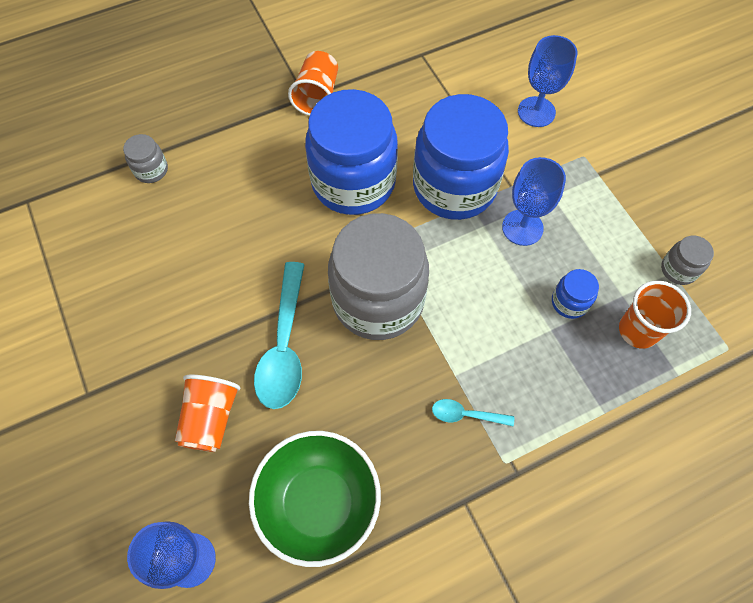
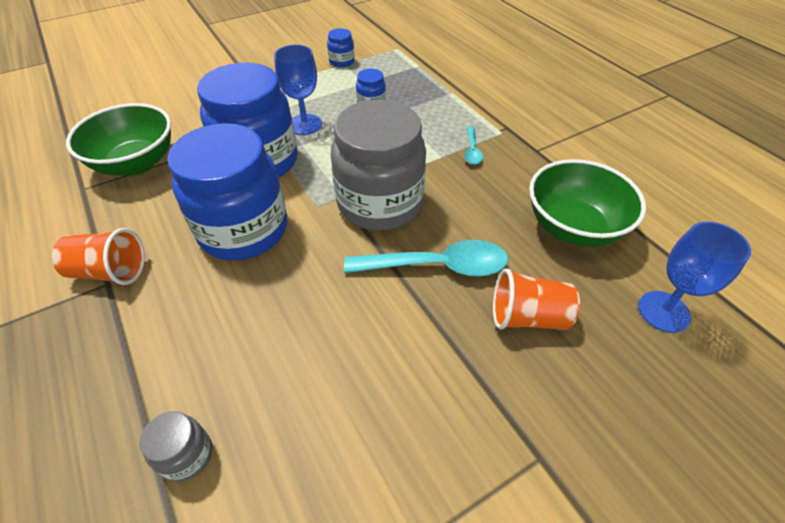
camera: 95 degrees left, 15 degrees down
(456, 85) = (136, 163): none -> green bowl
(536, 112) = (185, 117): blue goblet -> none
(638, 330) = (390, 78): orange cup -> none
(678, 269) = (341, 61): grey jar -> blue jar

